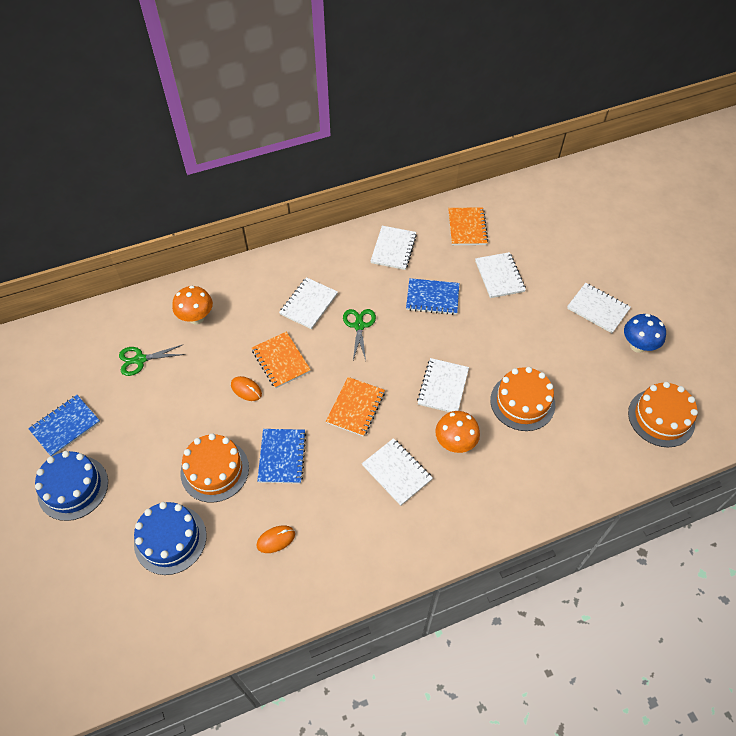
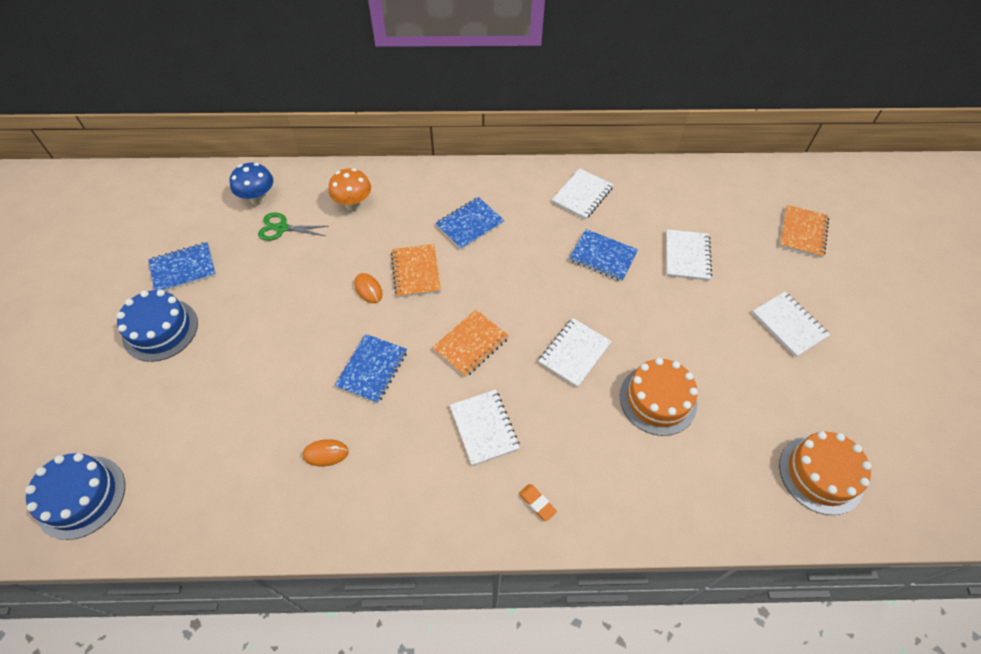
camera: 20 degrees right, 0 degrees up
(170, 539) = (223, 414): blue cake -> blue cake (81, 496)
(215, 470) = (299, 359): orange cake -> none
(308, 304) = (469, 224): white notebook -> blue notebook
(359, 325) = (512, 261): green scissors -> none
(455, 443) = (562, 419): orange mushroom -> none
(463, 516) = (537, 503): none -> orange eraser
(467, 227) = (671, 196): orange notebook -> orange notebook (803, 232)
(637, 346) = (822, 381): blue mushroom -> blue mushroom (258, 199)

